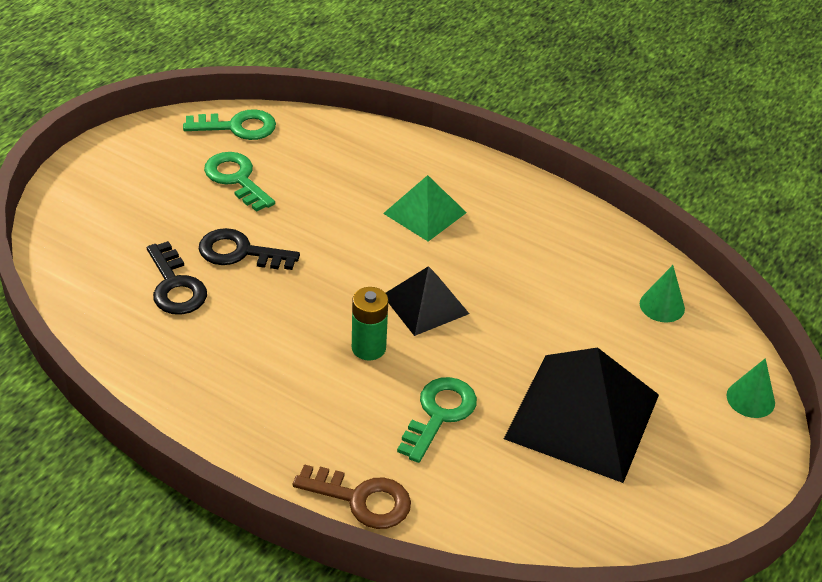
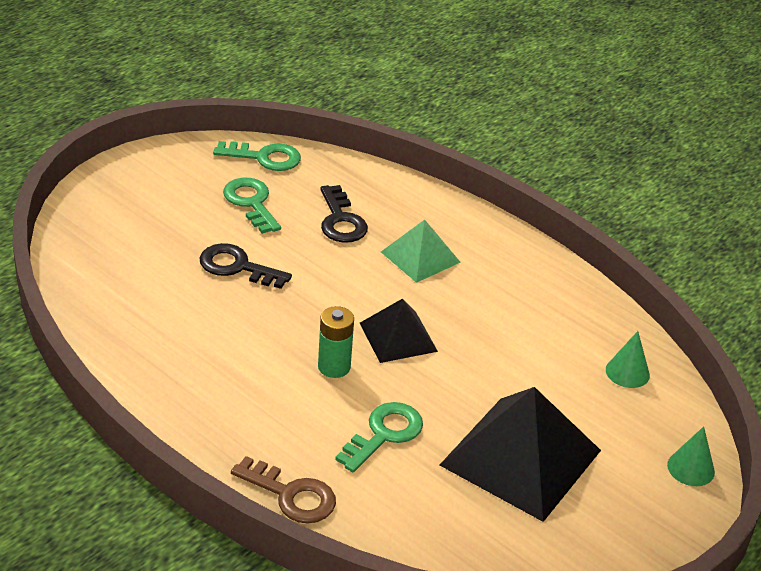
camera: 10 degrees right, 5 degrees down
(175, 286) = (170, 287): black key -> black key (341, 221)

